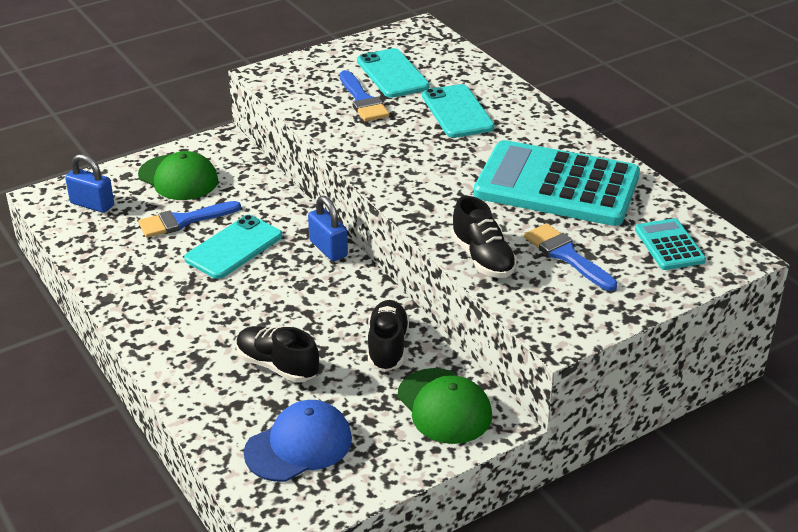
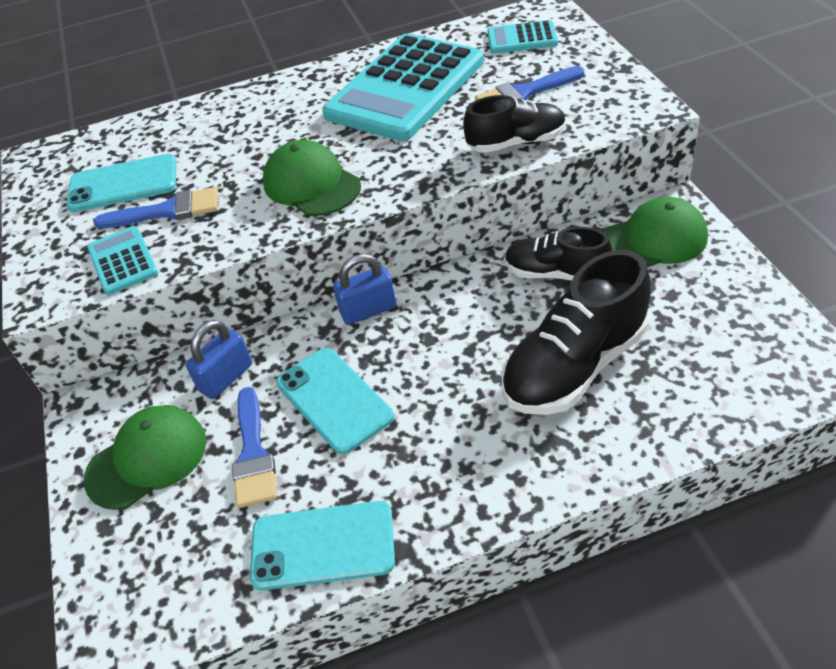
camera: 70 degrees left, 10 degrees up
(92, 204) = (161, 573): blue padlock -> blue padlock (226, 378)
(277, 366) = (575, 366): black shoe -> black shoe, size x1.62
(299, 445) = (710, 353): blue cap -> none
(305, 95) = (123, 261): none -> turquoise calculator
(405, 159) = (311, 184): none -> green cap
(457, 112) = (236, 141): turquoise phone -> turquoise phone (323, 545)

